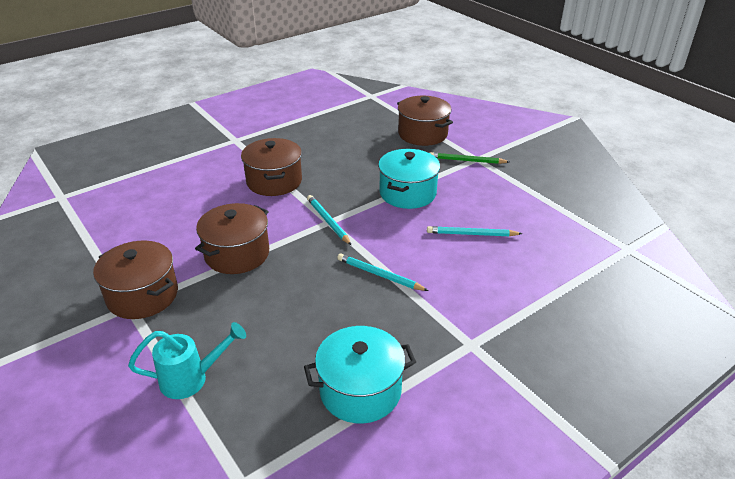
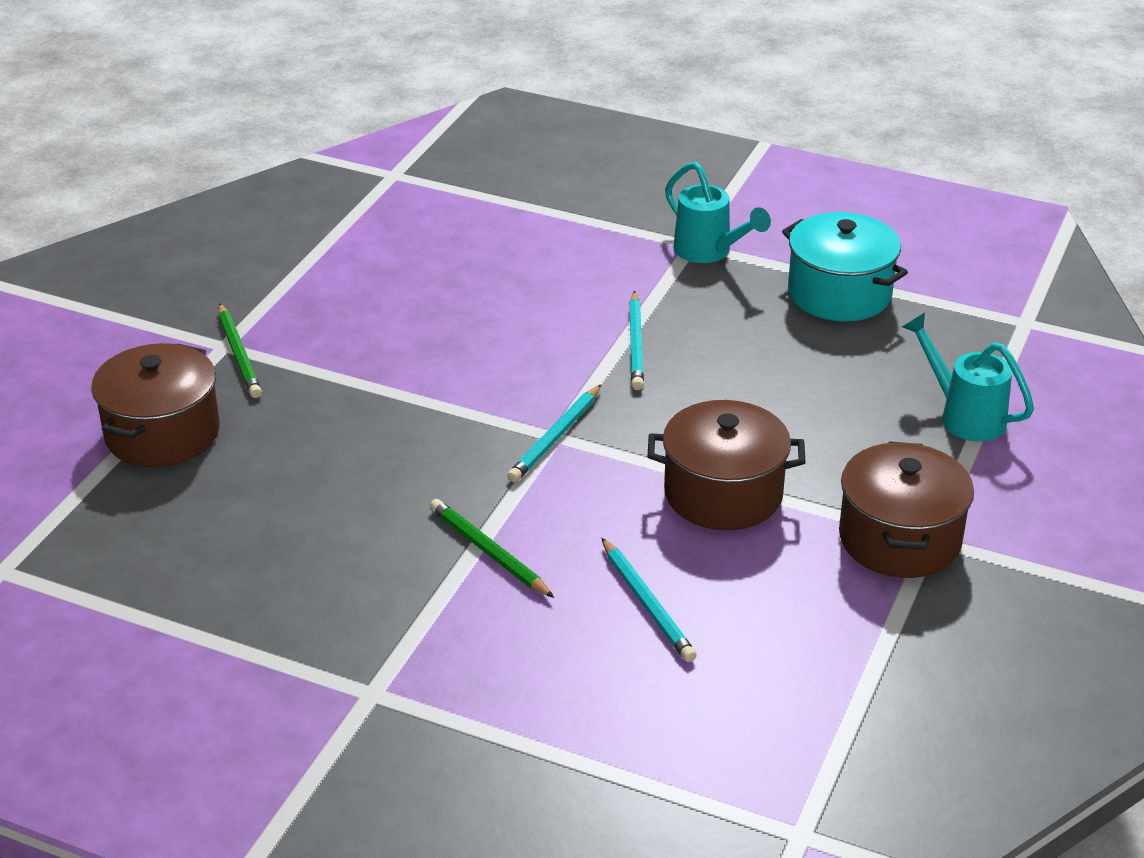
camera: 120 degrees left, 0 degrees up
(274, 181) = (489, 552): brown pot -> green pencil
(407, 193) = (401, 385): turquoise pot -> none
(455, 348) = (709, 252): none -> turquoise watering can
(471, 234) = (467, 295): turquoise pencil -> turquoise pencil (647, 604)

